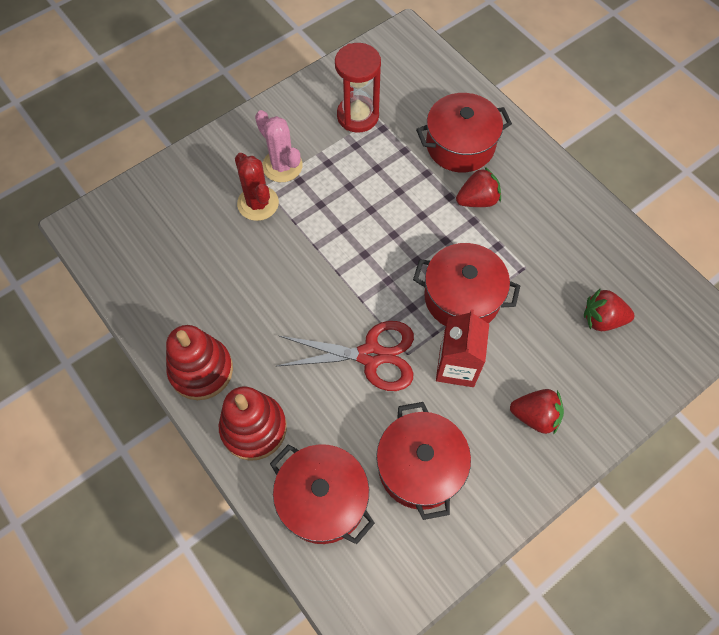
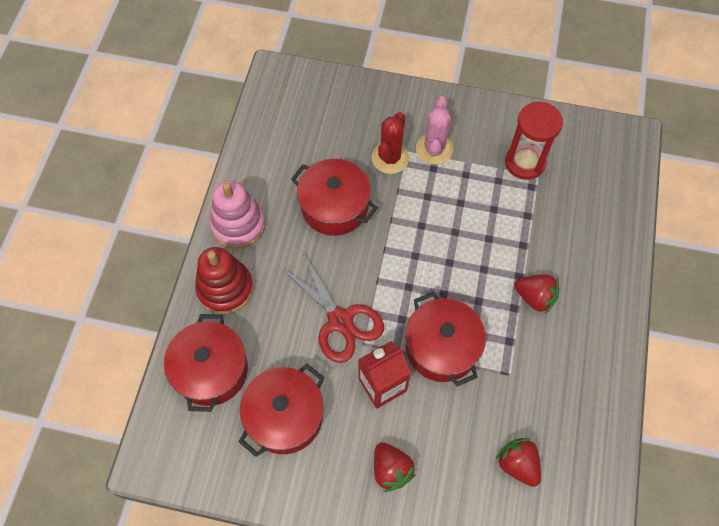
camera: 50 degrees right, 0 degrees up
(201, 370) = (238, 225): red stacking toy -> pink stacking toy
(460, 145) = (571, 250): red pot -> red pot (334, 207)

